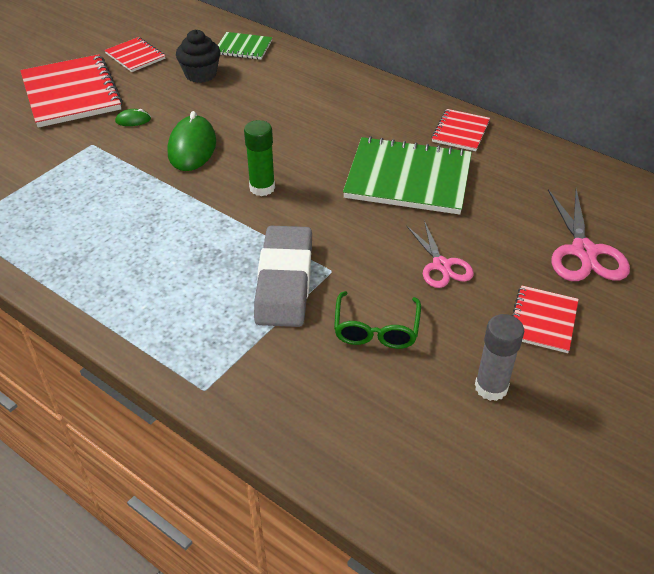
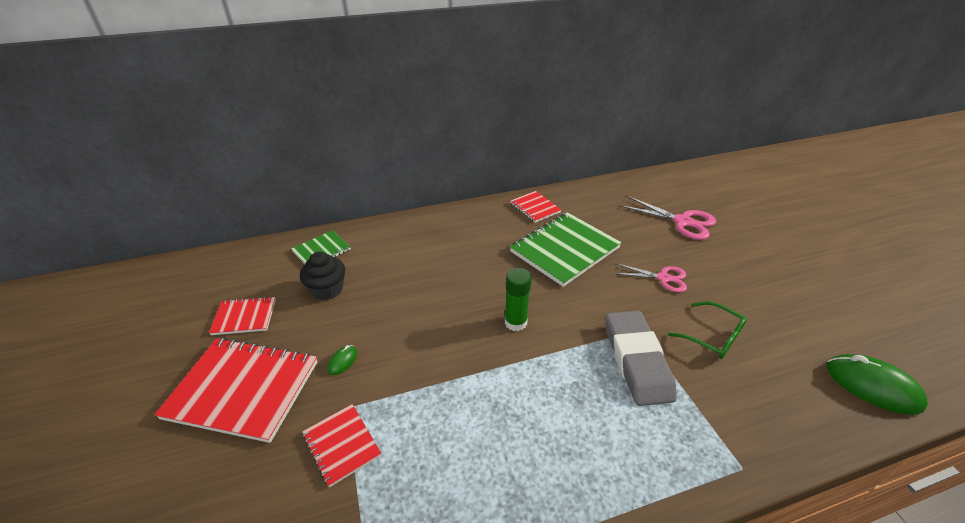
camera: 55 degrees left, 5 degrees down
(192, 147) = (424, 339): green mouse -> green mouse (872, 386)
(284, 281) = (636, 360): grey eraser -> grey eraser turned 45 degrees clockwise
(491, 387) = (787, 312): grey glue stick -> none
(543, 320) = (735, 264): red notebook -> red notebook (341, 445)

